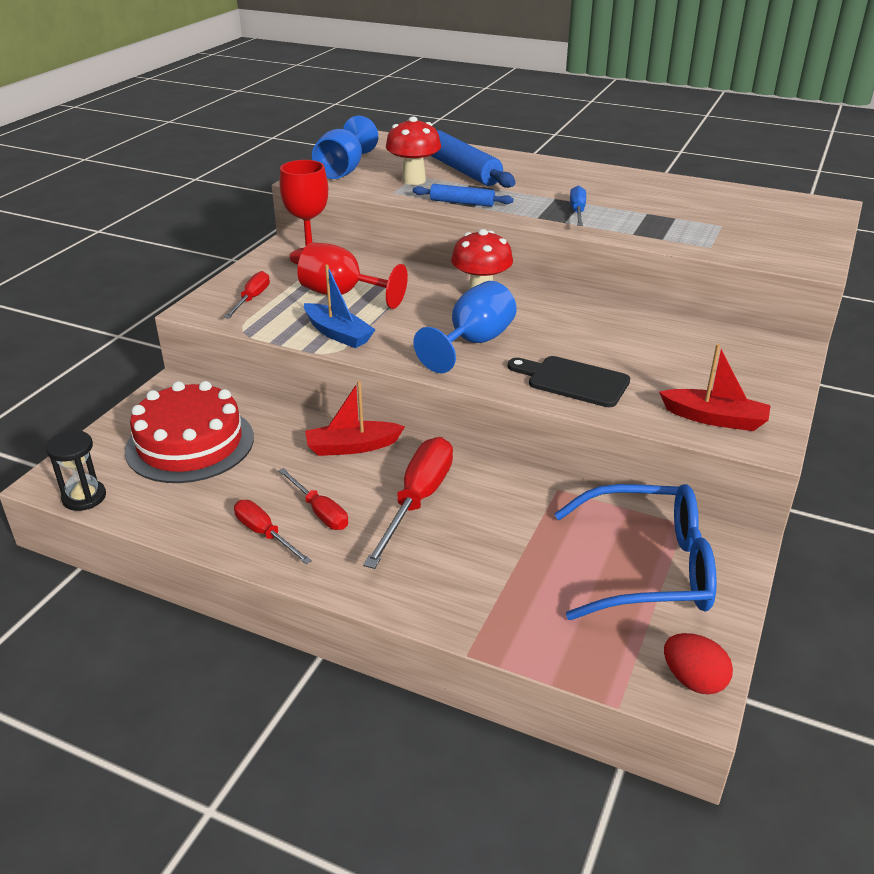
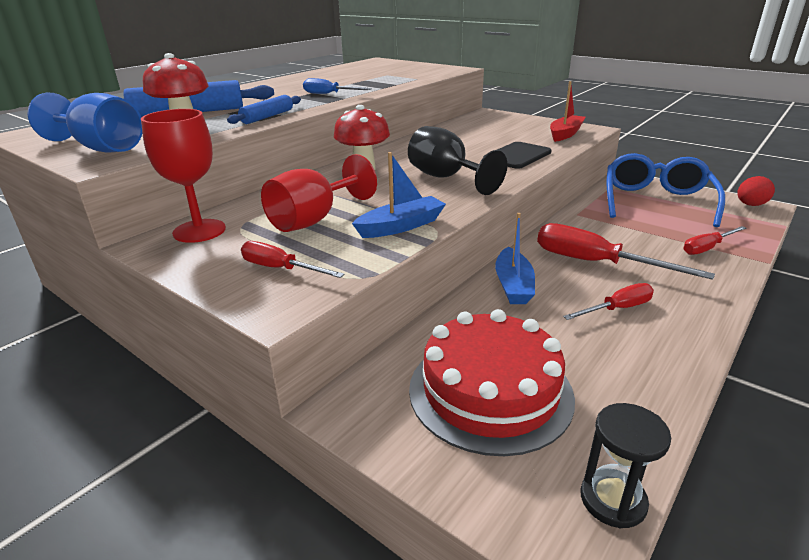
camera: 75 degrees left, 5 degrees down
(265, 534) = (658, 341): red screwdriver -> red screwdriver (707, 248)
(352, 447) = (513, 285): red boat -> blue boat
(473, 343) = (446, 178): blue goblet -> black goblet

